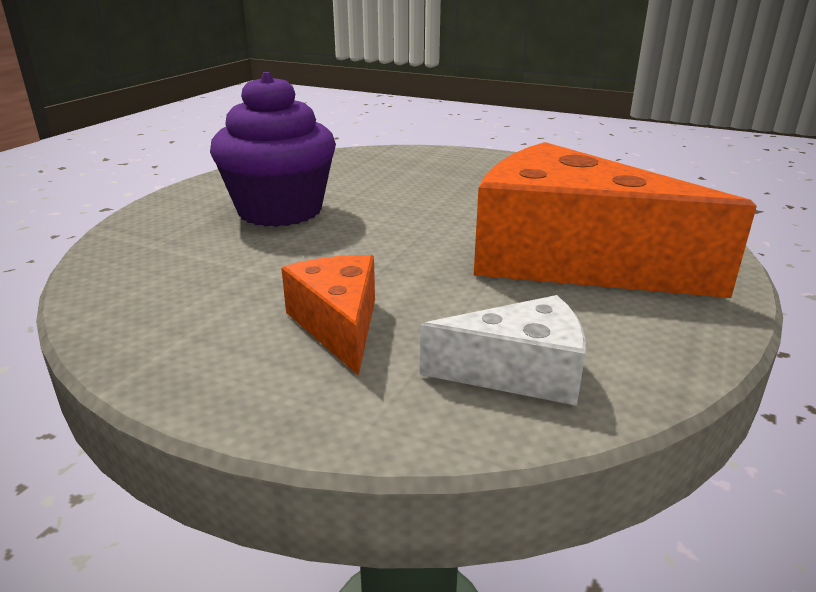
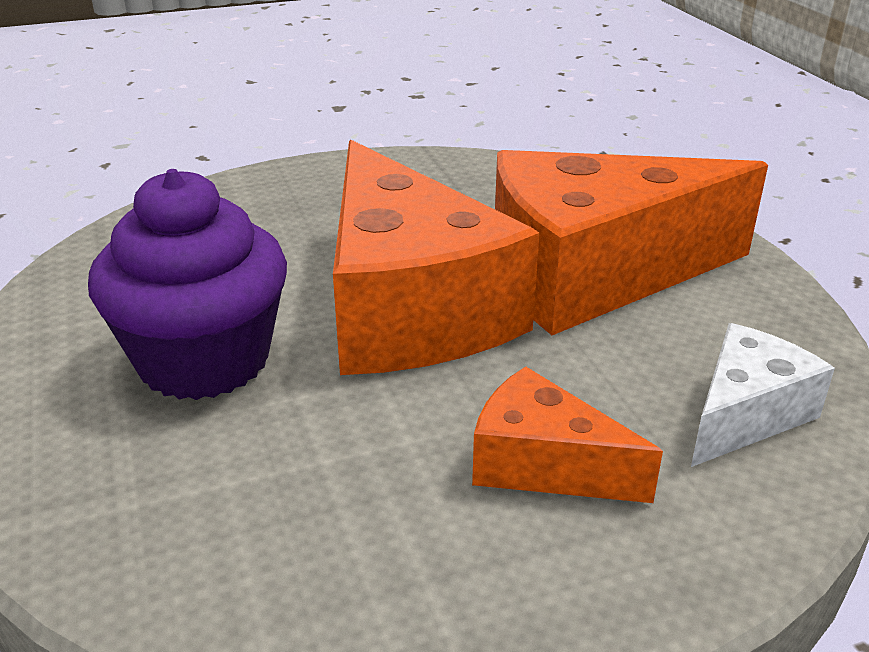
camera: 45 degrees left, 5 degrees up
(417, 230) = (409, 308): none -> orange cheese

